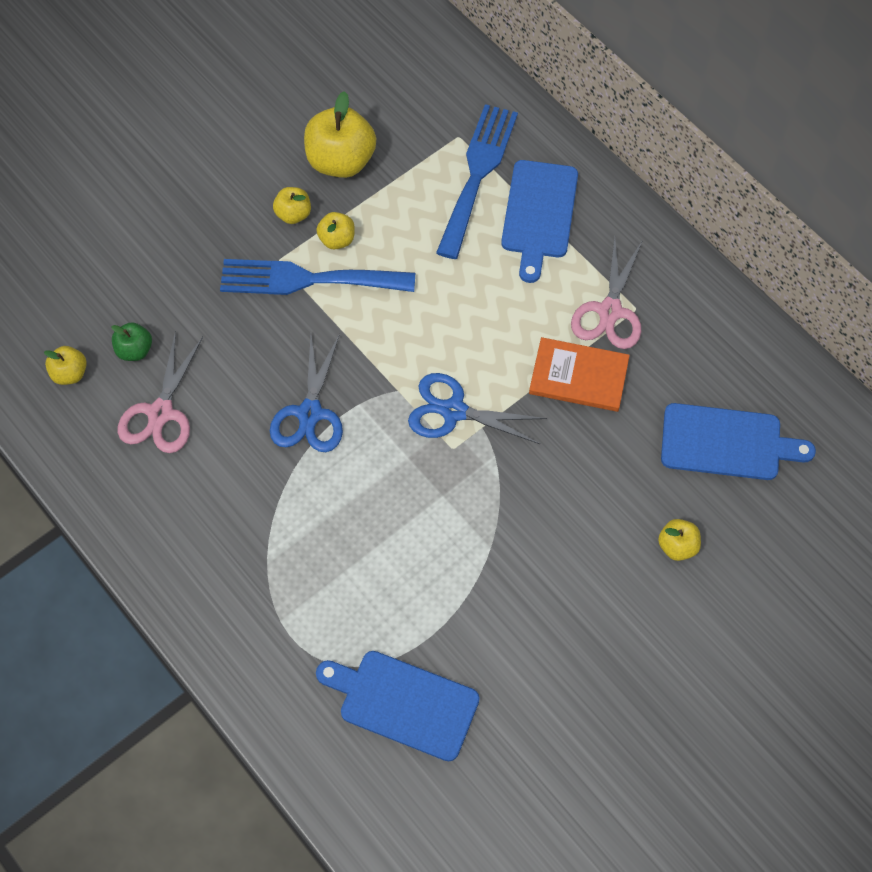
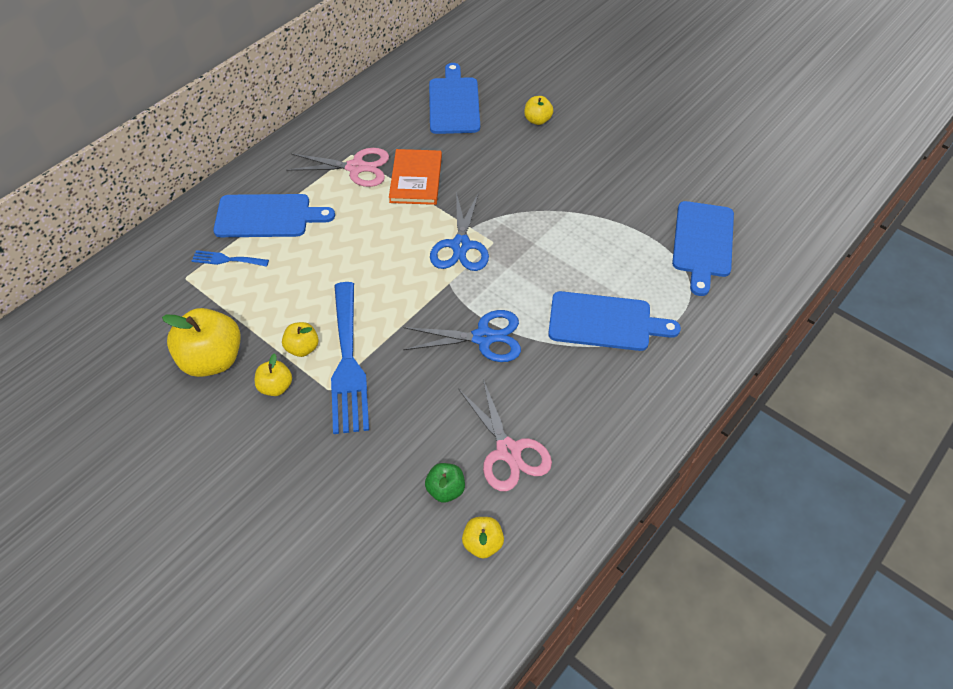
camera: 100 degrees left, 10 degrees down
(160, 413) = (508, 451): pink scissors -> pink scissors turned 60 degrees clockwise
(301, 547) = (604, 322): none -> blue cutting board
(477, 174) = (226, 260): blue fork -> blue fork, size x0.46

